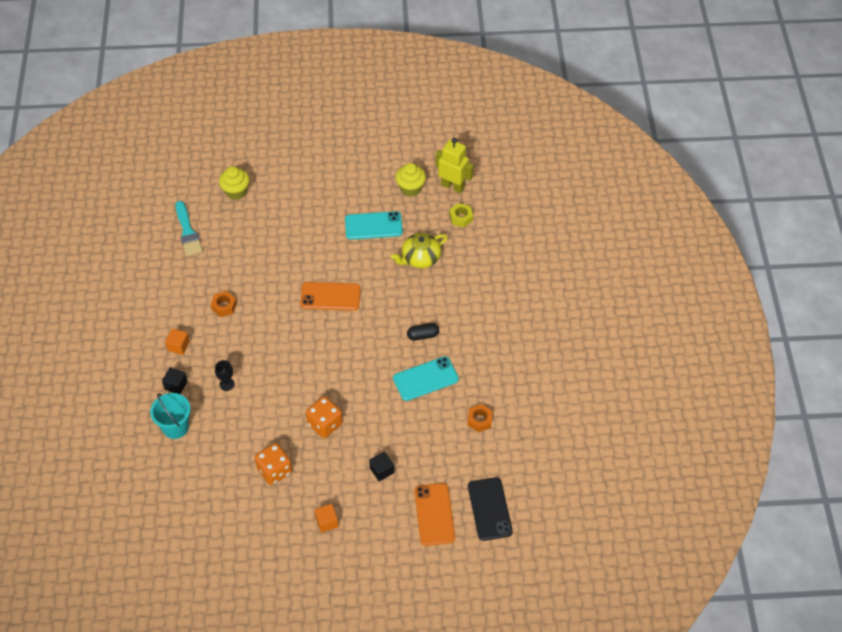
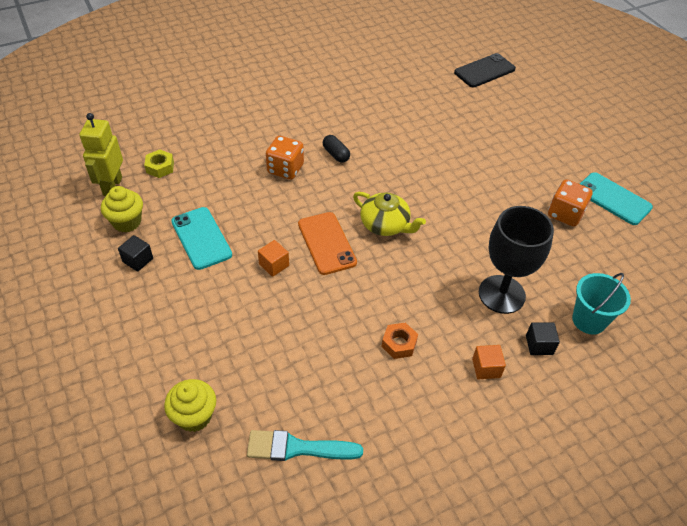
camera: 115 degrees left, 5 degrees down
(188, 232) = (297, 448): turquoise brush -> turquoise brush turned 135 degrees counterclockwise
(227, 384) = (501, 294): black goblet -> black goblet, size x2.42
(325, 424) = (486, 194): orange dice -> orange dice (285, 169)
(327, 522) = (581, 160): orange cube -> orange cube (274, 265)
(382, 470) = (502, 140): black cube -> black cube (138, 260)
(420, 258) = (234, 184): yellow teapot -> yellow teapot (385, 225)
(425, 379) = (385, 139): turquoise phone -> turquoise phone (613, 199)
(434, 514) = (515, 99): orange phone -> none
(479, 420) = (406, 95): orange nut -> none

